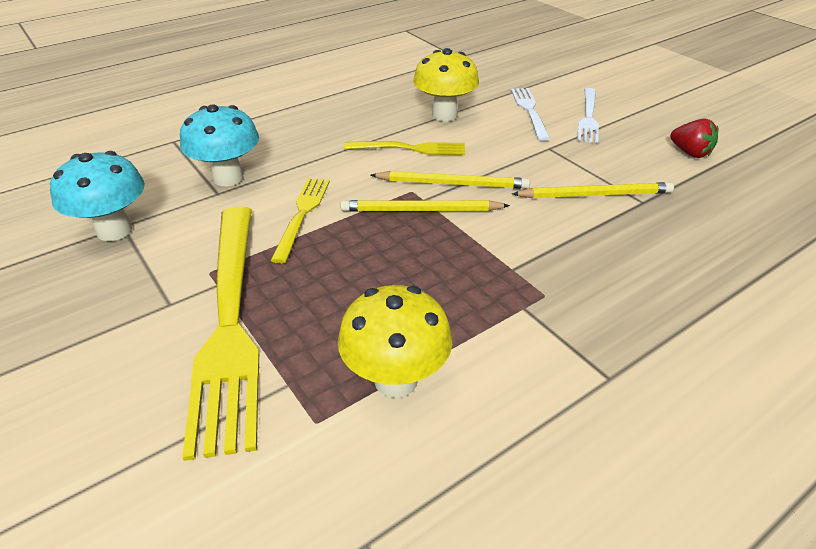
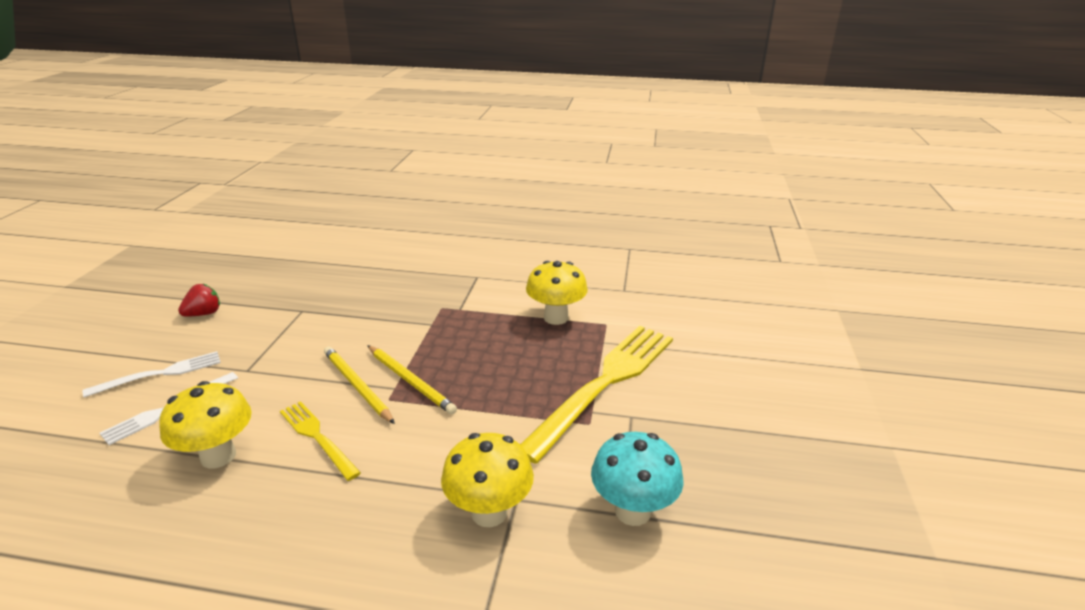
camera: 135 degrees left, 10 degrees down
(228, 178) = (489, 512): turquoise mushroom -> yellow mushroom
(302, 214) = (482, 428): yellow fork -> none
(595, 195) = (310, 327): yellow pencil -> none
(690, 153) = (204, 314): red strawberry -> red strawberry turned 45 degrees clockwise

